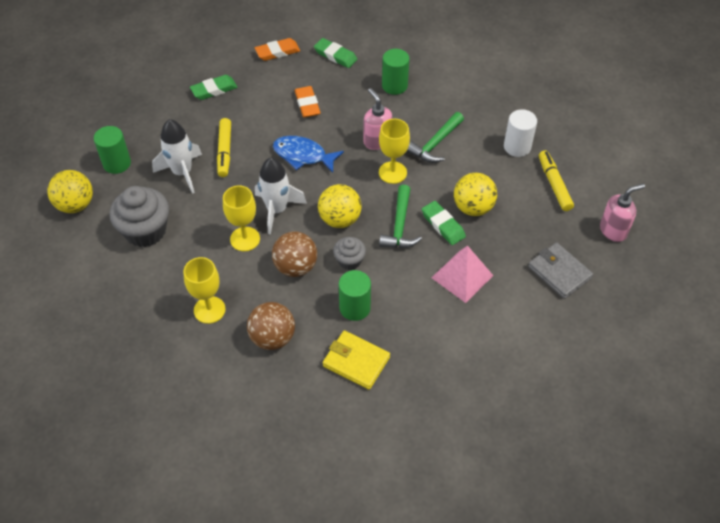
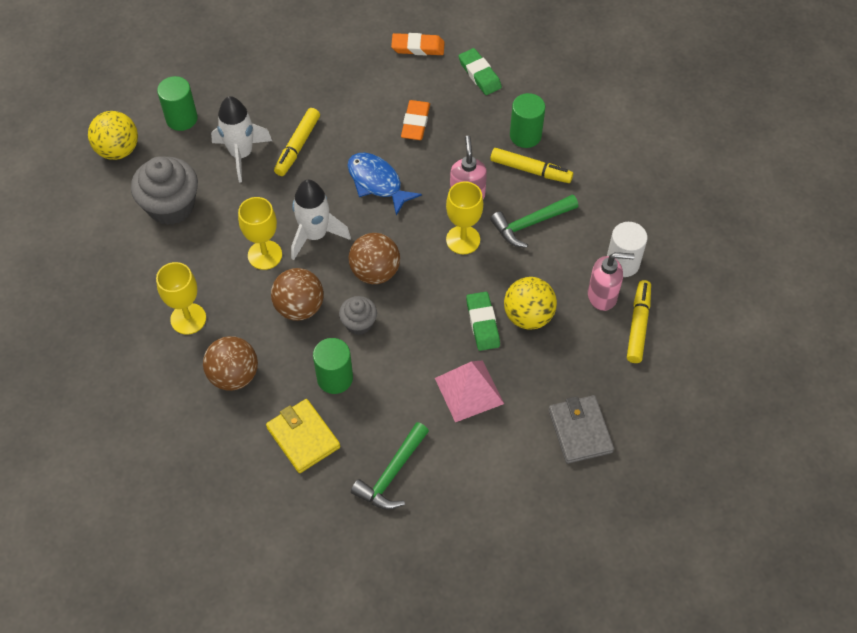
camera: 25 degrees right, 5 degrees up
(214, 90) = (325, 69): green eraser -> none
(340, 219) = (375, 272): yellow ball -> brown ball
(399, 226) = (435, 305): green hammer -> green hammer (391, 474)
(413, 107) = (530, 170): none -> yellow marker
(613, 230) = (673, 408): pink soap dispenser -> pink soap dispenser (602, 296)

